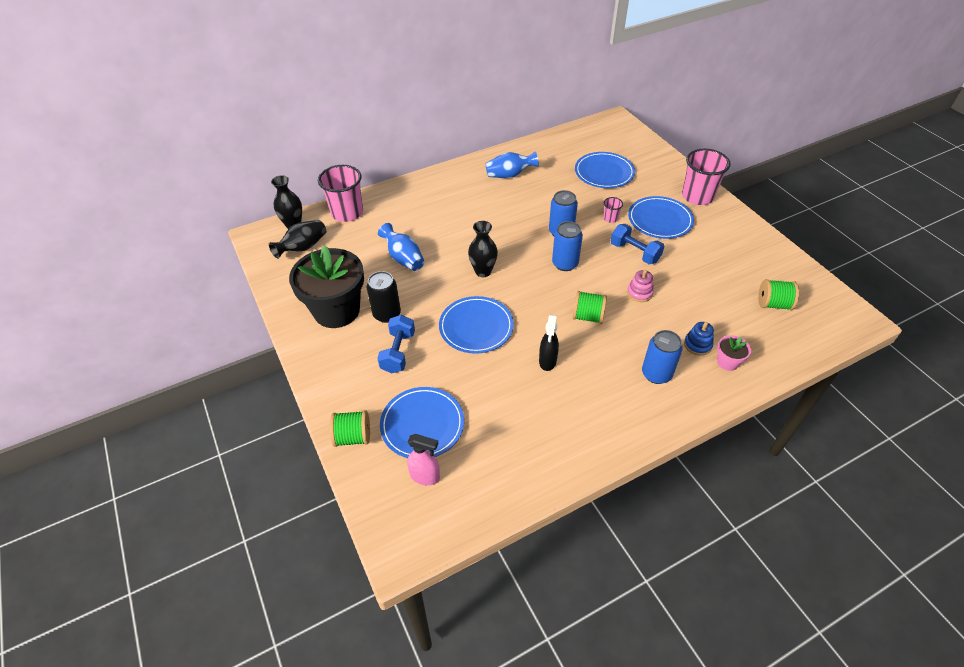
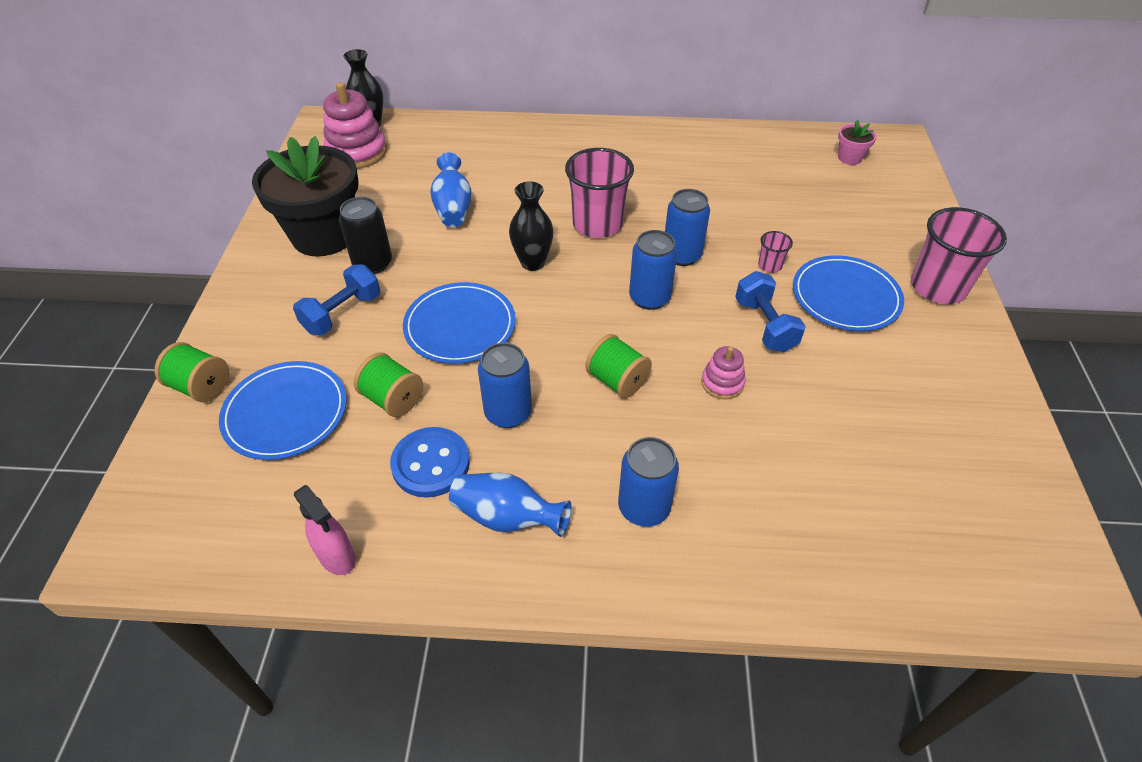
camera: 30 degrees right, 0 degrees up
(303, 247) = (357, 152): black vase -> pink stacking toy
(347, 212) = (440, 132): pink cup -> pink cup (597, 224)
(425, 476) = (228, 478): pink spray bottle -> pink spray bottle (337, 557)
(509, 175) = (677, 159): blue vase -> blue vase (507, 517)
(532, 408) = (431, 464): none -> blue button
(547, 361) = (508, 413): black spray bottle -> blue can
(604, 172) = (816, 202): blue plate -> none
(697, 345) = (746, 498): blue stacking toy -> none
(727, 362) = (772, 548): pink flower pot -> pink flower pot (850, 158)
(773, 304) = (931, 499): green spool -> green spool (393, 399)

